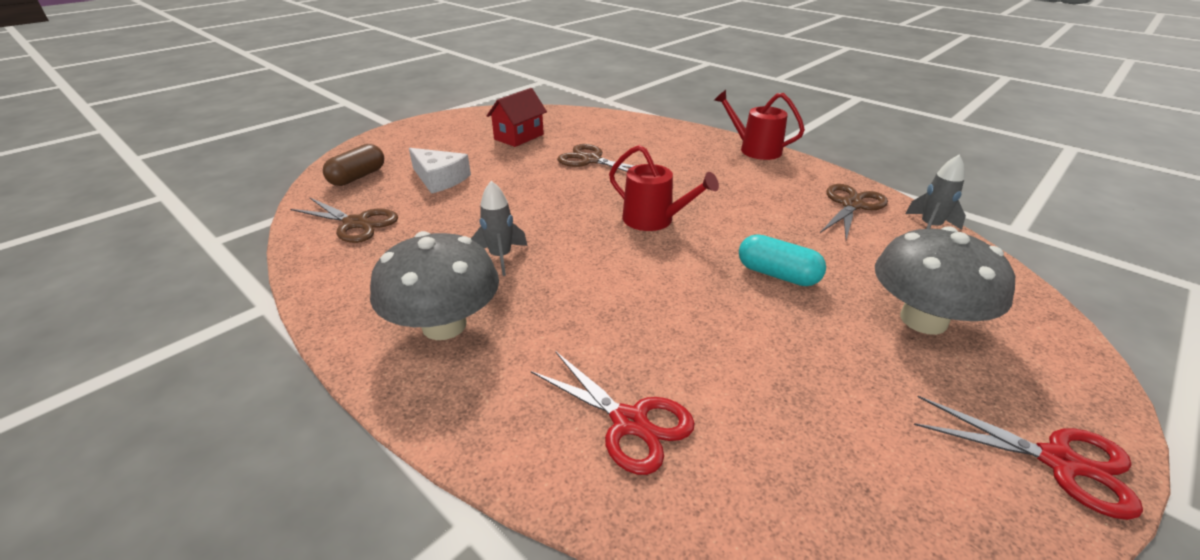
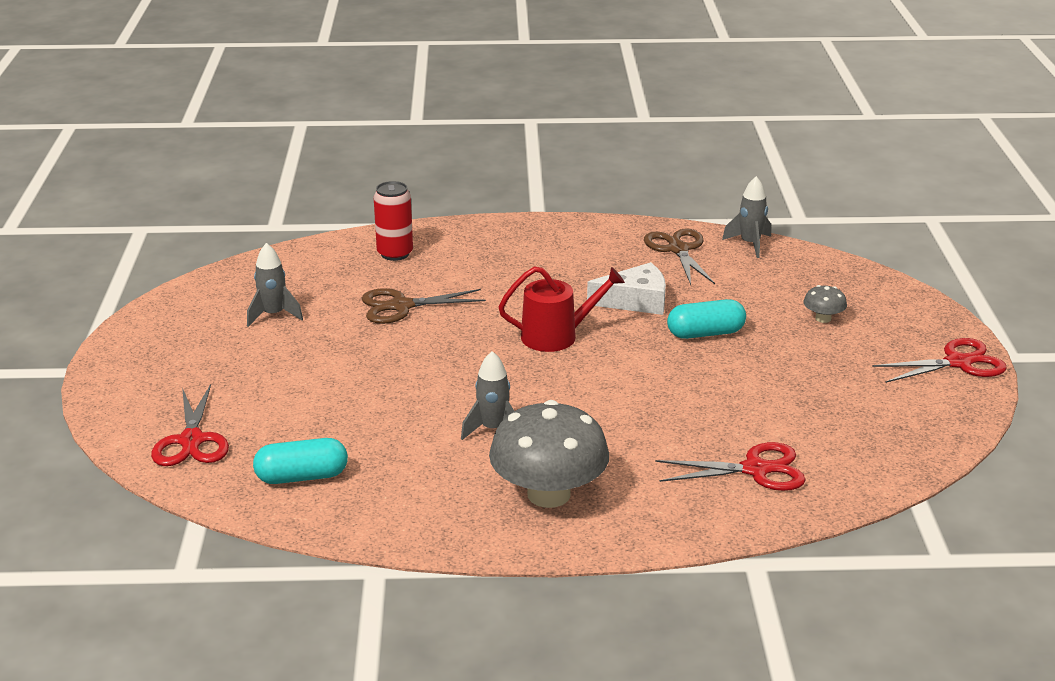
camera: 45 degrees left, 5 degrees down
(356, 223) = (302, 477): brown scissors -> turquoise capsule
(358, 177) = (191, 441): brown capsule -> red scissors
(439, 179) = (288, 398): white cheese -> white cheese (636, 301)
(519, 137) = (273, 315): red house -> grey rocket
(641, 133) = (395, 253): none -> red can
(755, 149) = (530, 226): red watering can -> none
(923, 320) = (823, 318): grey mushroom -> grey mushroom, size x0.43

